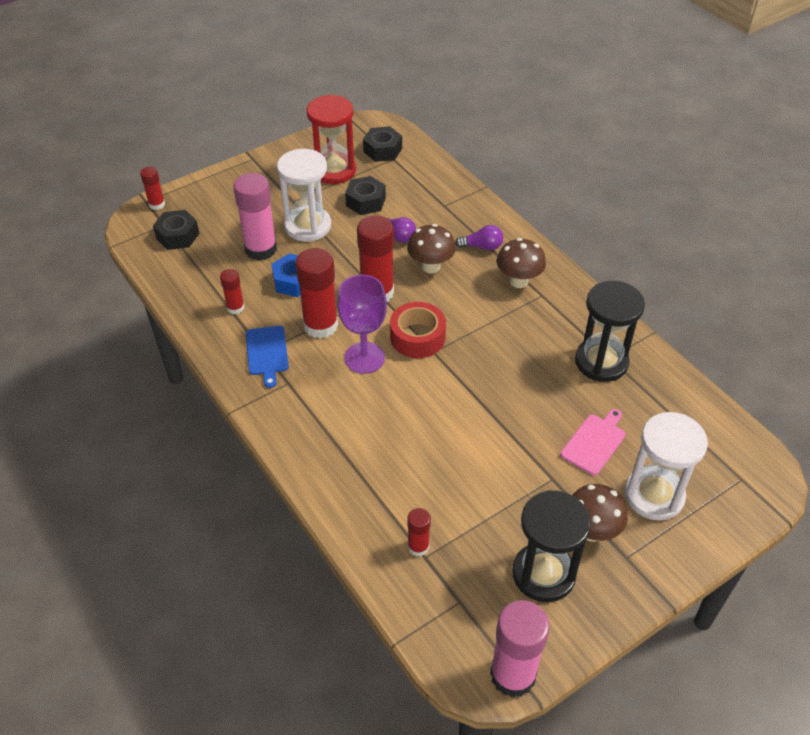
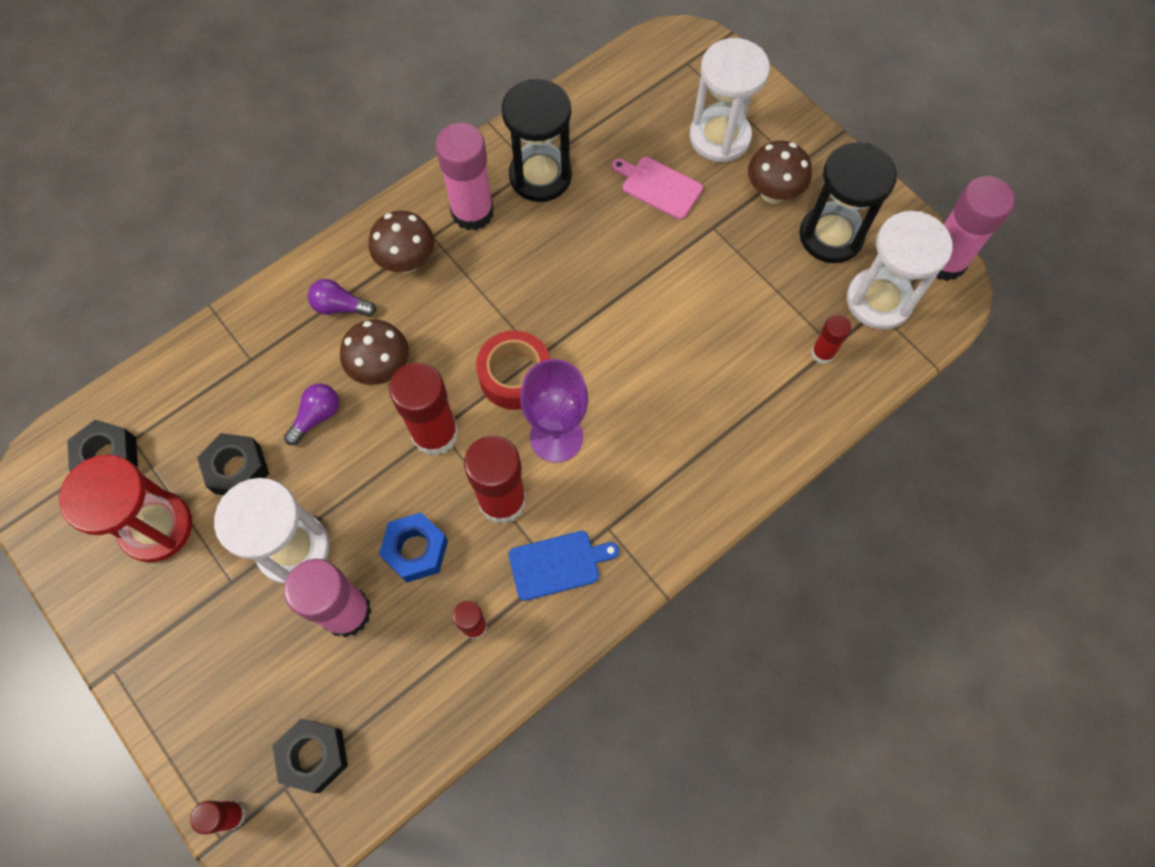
camera: 95 degrees left, 20 degrees up
(470, 604) = (879, 300): none -> white hourglass
(482, 246) = (340, 307): purple light bulb -> purple light bulb turned 75 degrees counterclockwise
(564, 318) = (472, 212): none -> pink glue stick

